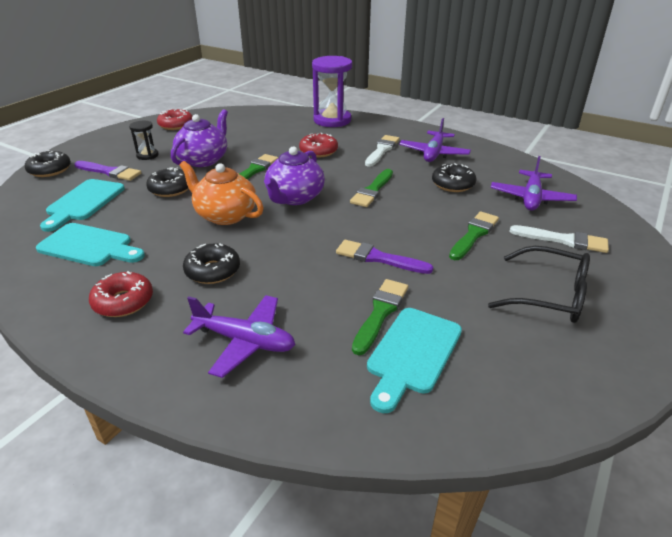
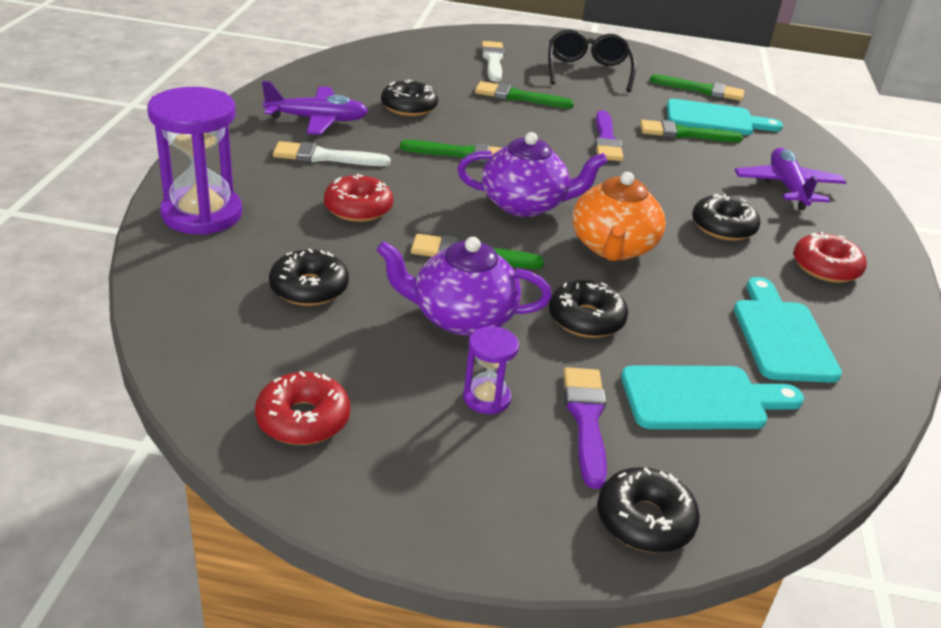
camera: 115 degrees left, 0 degrees up
(147, 155) = (486, 398): black hourglass -> purple hourglass
(255, 134) = (309, 288): none -> black donut
(503, 379) = (702, 90): none -> green brush
(531, 198) = (414, 69): purple plane -> none

